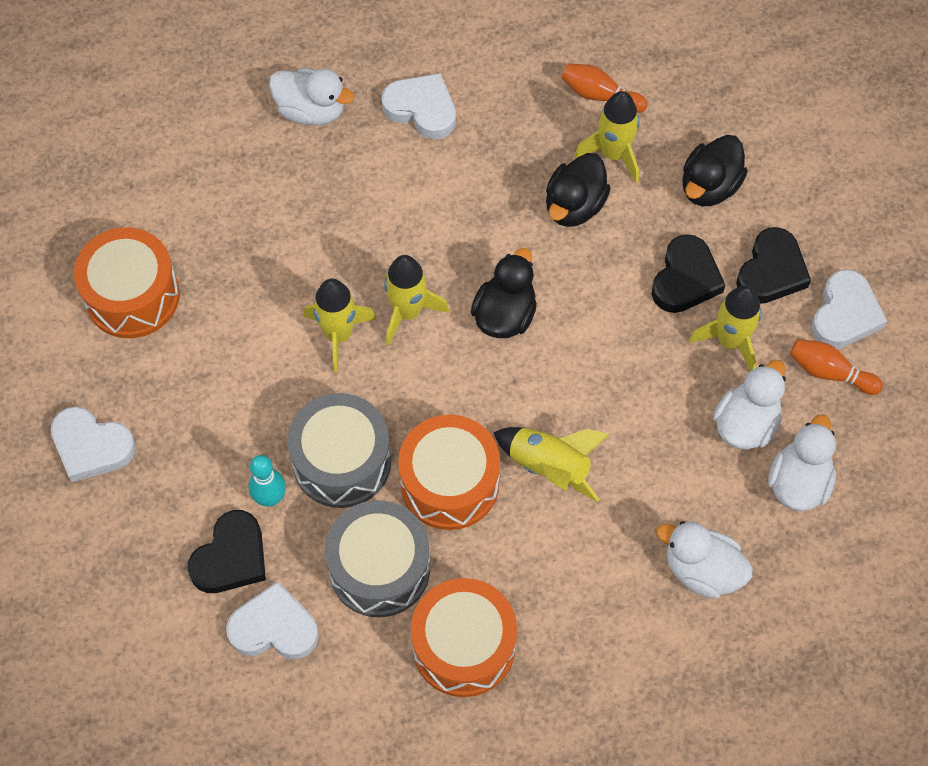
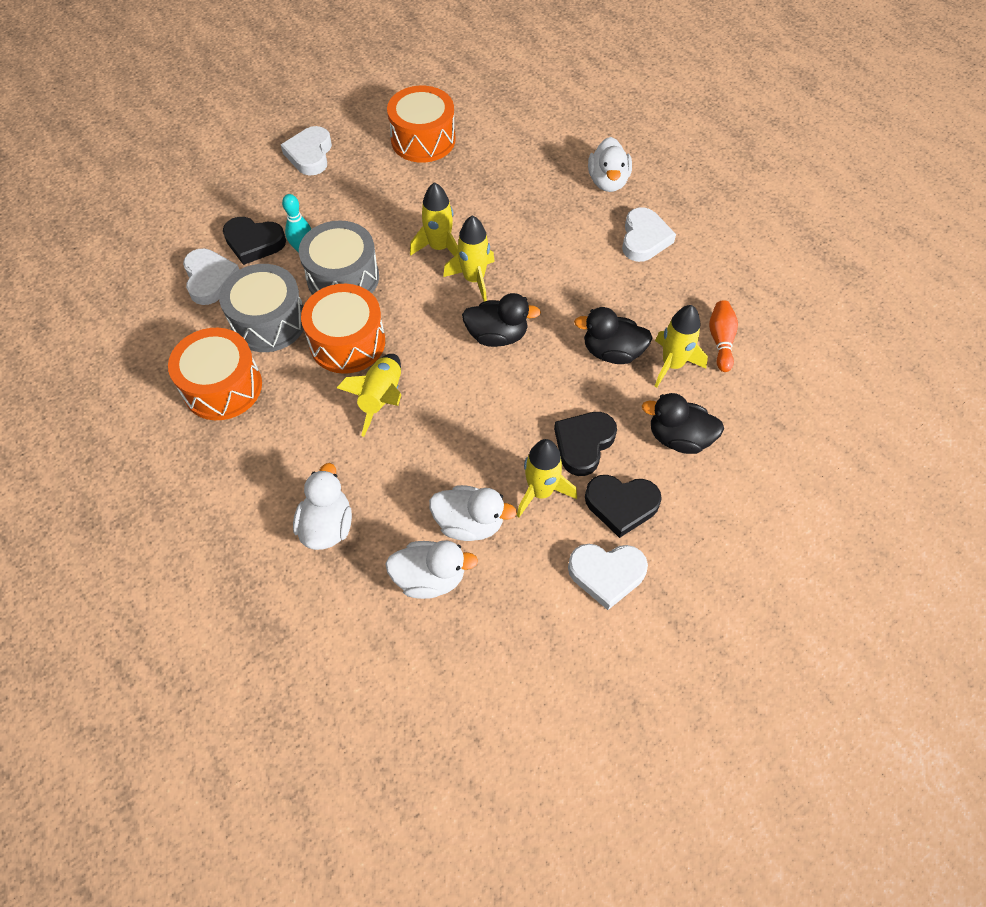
camera: 70 degrees right, 5 degrees down
(685, 279) = (583, 444): black heart -> black heart turned 120 degrees clockwise
(829, 372) = (544, 576): orange bowling pin -> none

